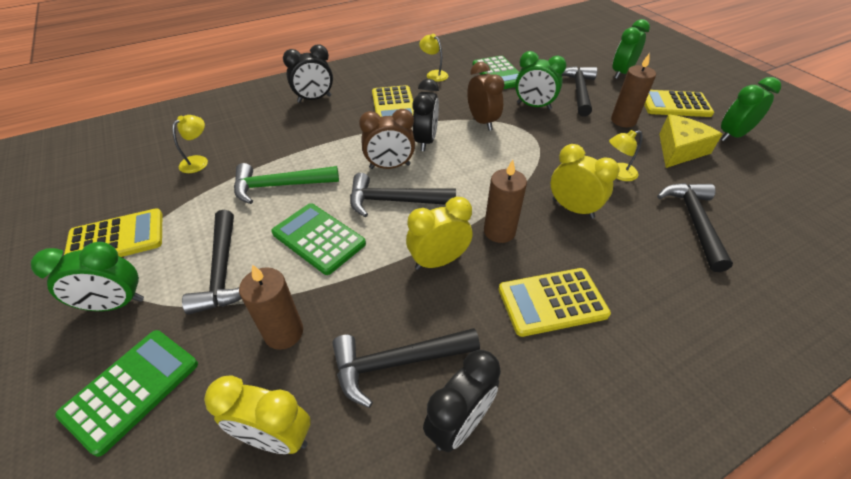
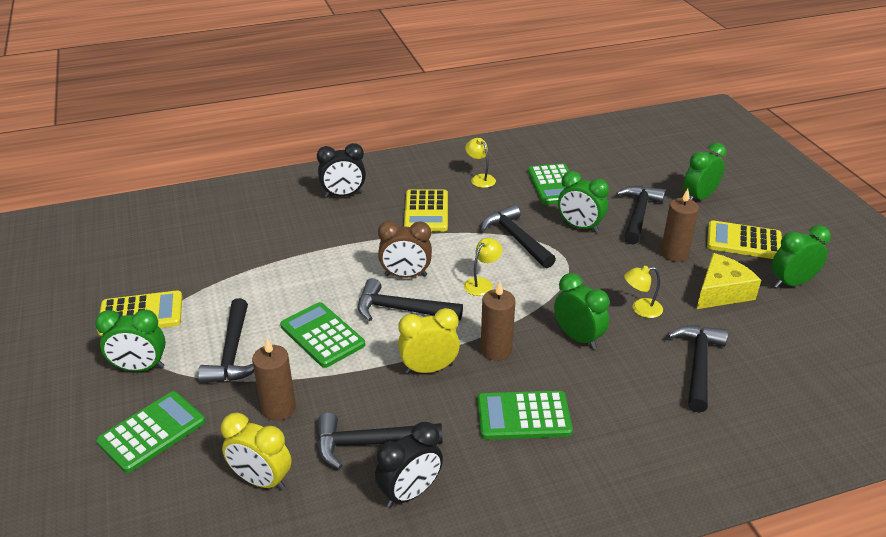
camera: 10 degrees right, 10 degrees down
(198, 161) = (219, 249): yellow lamp -> yellow lamp (482, 283)
(279, 186) = (293, 282): green hammer -> none
(425, 141) = (449, 253): black clock -> none
(482, 122) = (516, 239): brown clock -> black hammer
(552, 302) = (523, 416): yellow calculator -> green calculator
(572, 208) = (578, 338): yellow clock -> green clock

